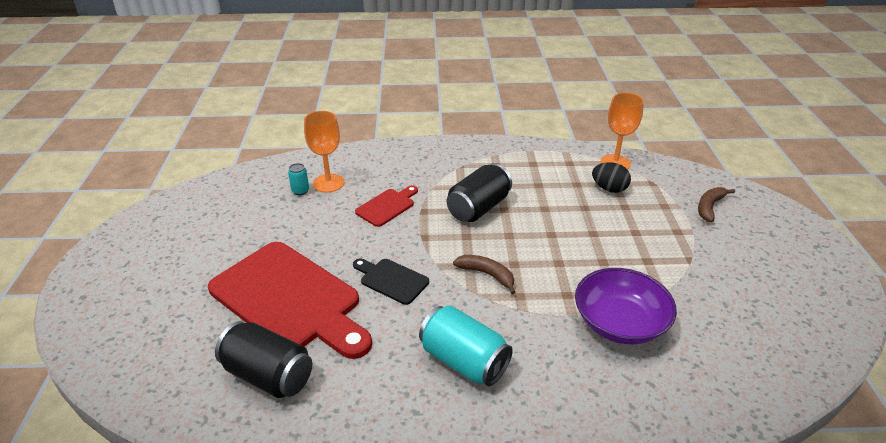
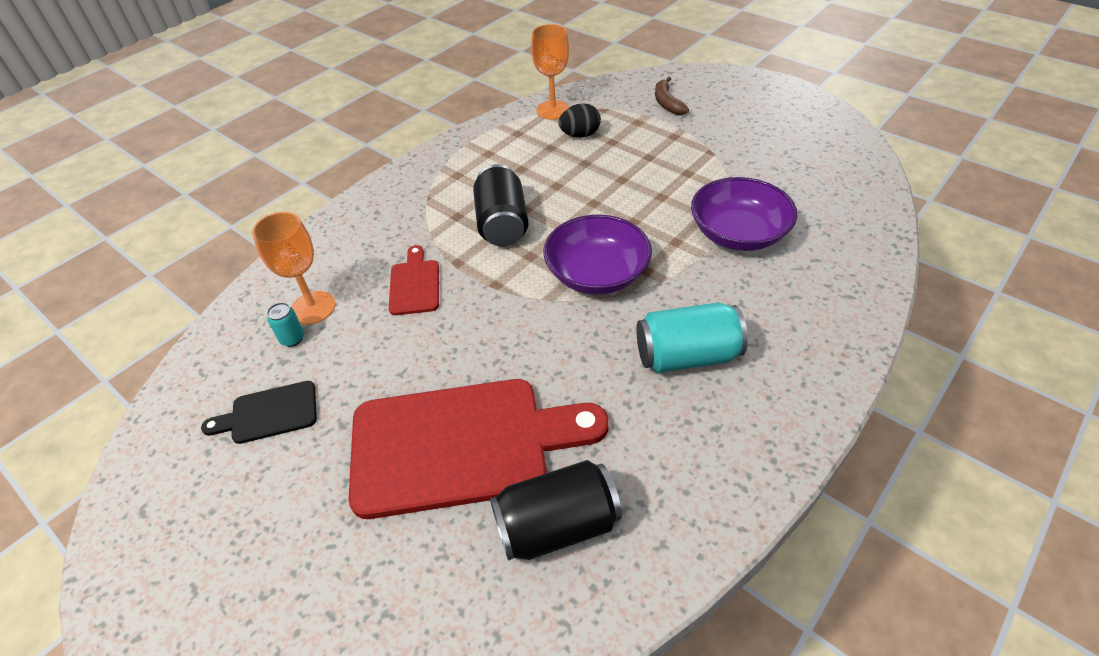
camera: 45 degrees left, 10 degrees up
(391, 280) = (527, 344): black cutting board -> black cutting board (269, 413)
(487, 274) = (597, 274): brown banana -> purple bowl

